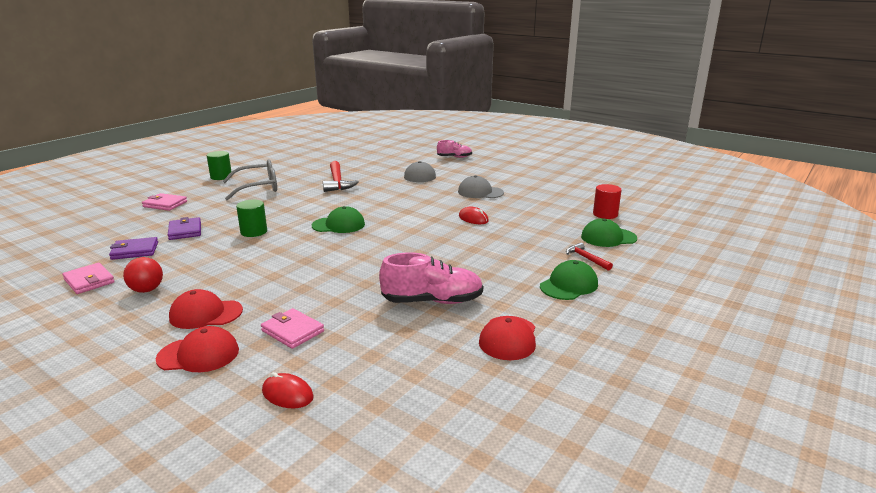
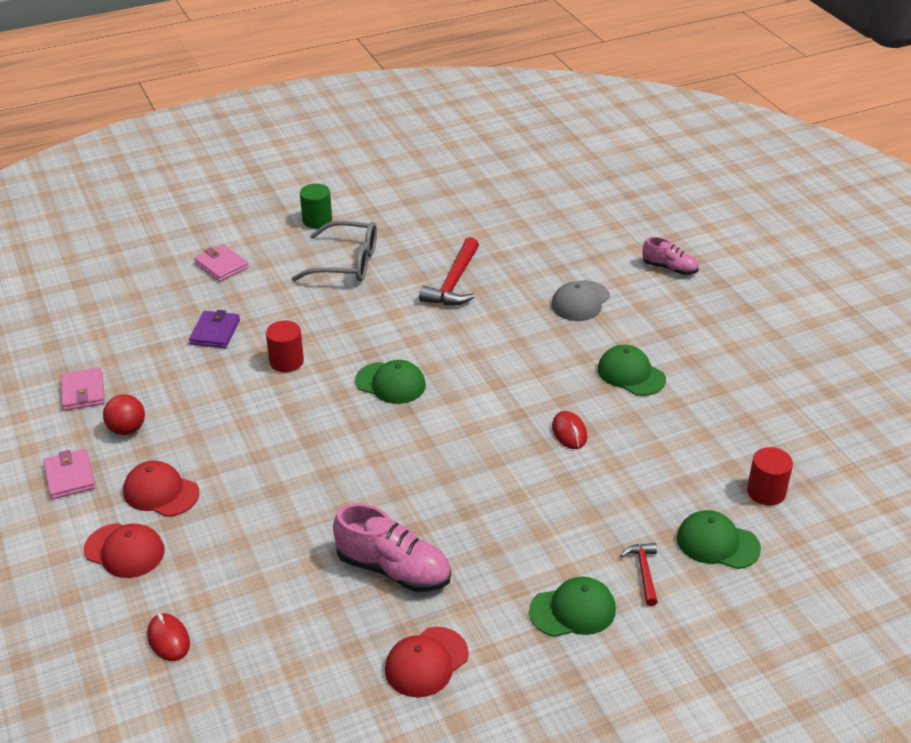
camera: 30 degrees right, 15 degrees up
(135, 251) = (147, 353): purple wallet -> none
(254, 232) = (286, 361): green cylinder -> red cylinder
(292, 331) = (224, 554): pink wallet -> pink wallet (70, 476)
(480, 192) = (631, 374): grey cap -> green cap

